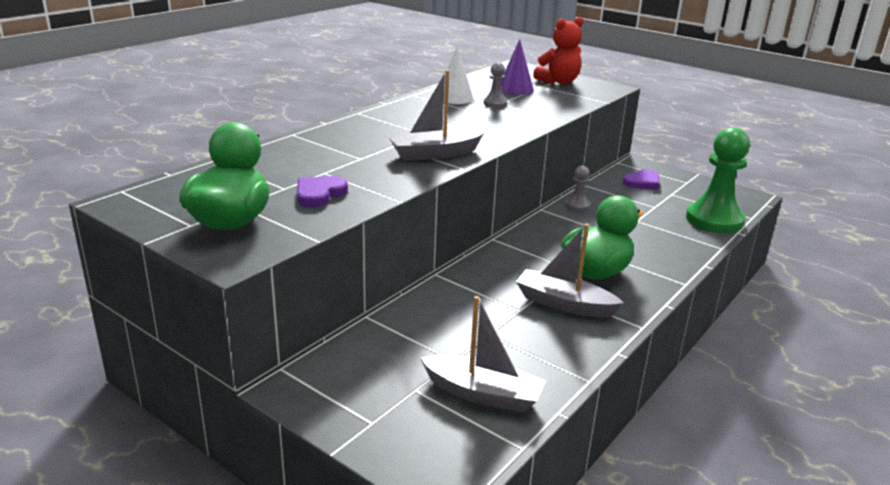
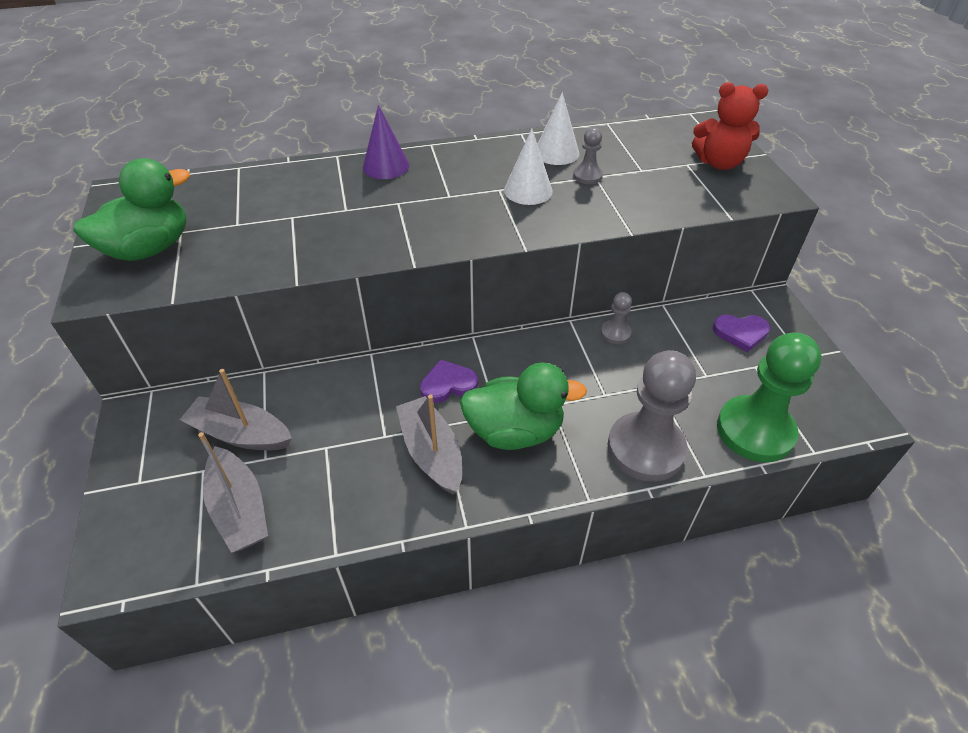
camera: 40 degrees right, 20 degrees up
(319, 194) = (250, 244): purple heart -> purple heart (448, 384)
(434, 154) = (415, 231): grey boat -> grey boat (240, 434)
(471, 118) = (528, 190): none -> white cone
(515, 89) = (646, 159): purple cone -> purple cone (386, 166)
(677, 249) = (645, 448): none -> grey pawn

